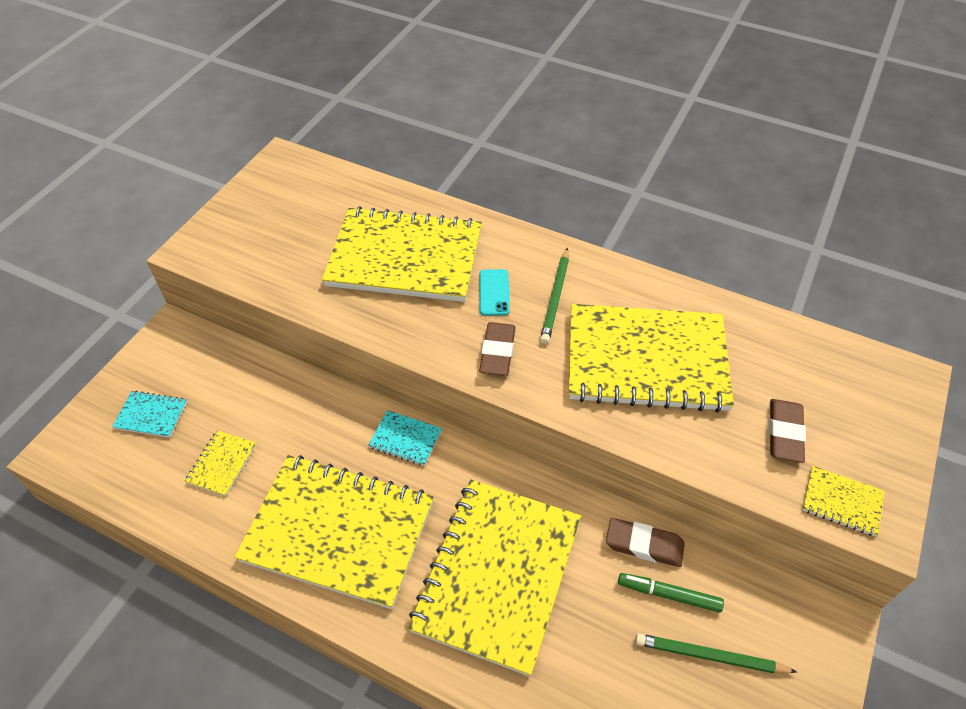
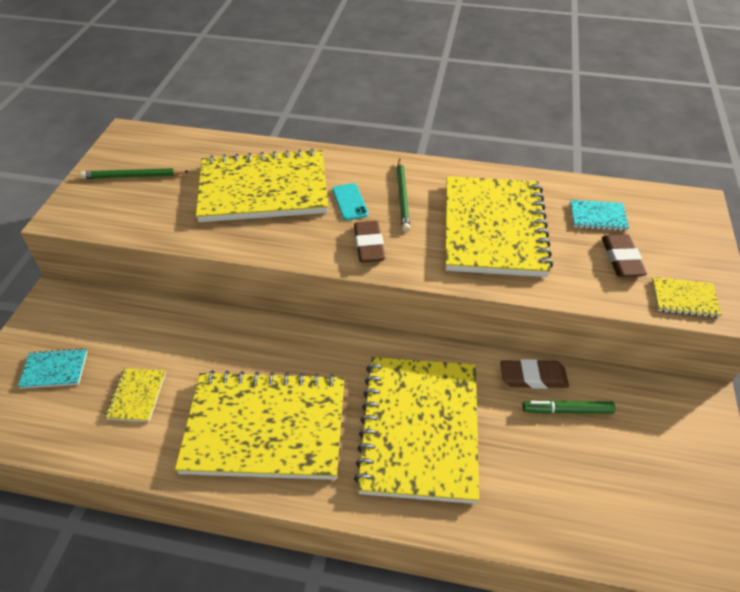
camera: 15 degrees left, 5 degrees down
(405, 439) = (302, 340): turquoise notebook -> turquoise notebook (597, 217)
(646, 360) = (493, 228): yellow notebook -> yellow notebook turned 75 degrees counterclockwise
(710, 656) = (617, 449): green pencil -> green pencil (133, 176)

